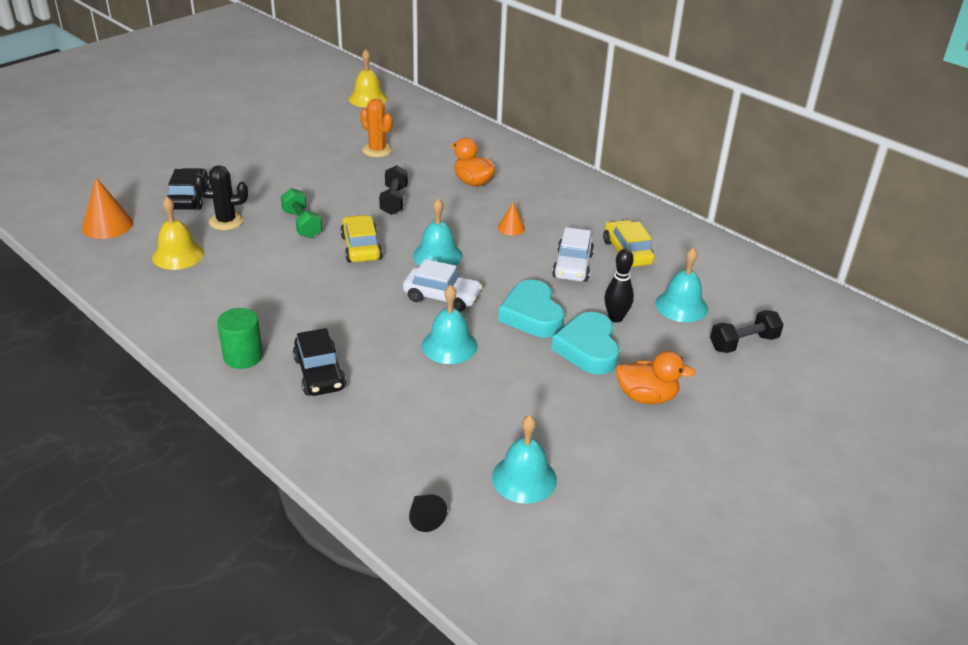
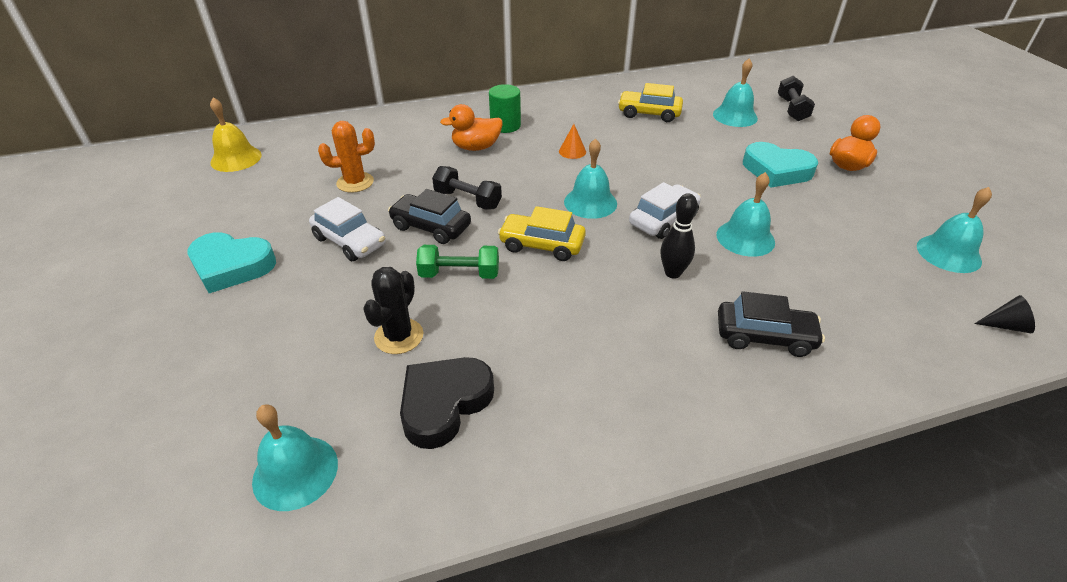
camera: 60 degrees left, 5 degrees up
(107, 225) = (295, 472): orange cone -> turquoise bell
(178, 255) = (444, 404): yellow bell -> black heart
(189, 198) = (306, 359): black car -> black car (431, 227)
(243, 356) = (710, 392): green cylinder -> green cylinder (505, 125)
(532, 315) = (716, 181): turquoise heart -> turquoise heart (231, 266)
(572, 266) = (653, 142): white car -> white car (350, 241)
(616, 318) = (738, 146): black bowling pin -> black bowling pin (672, 273)

